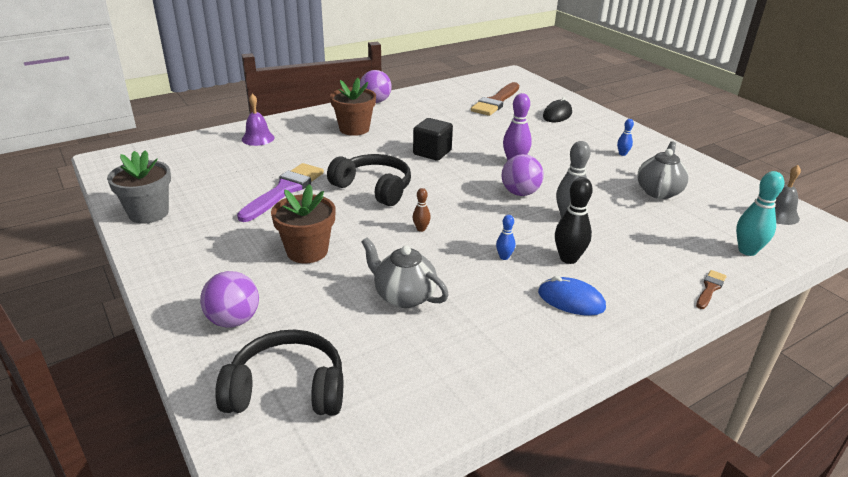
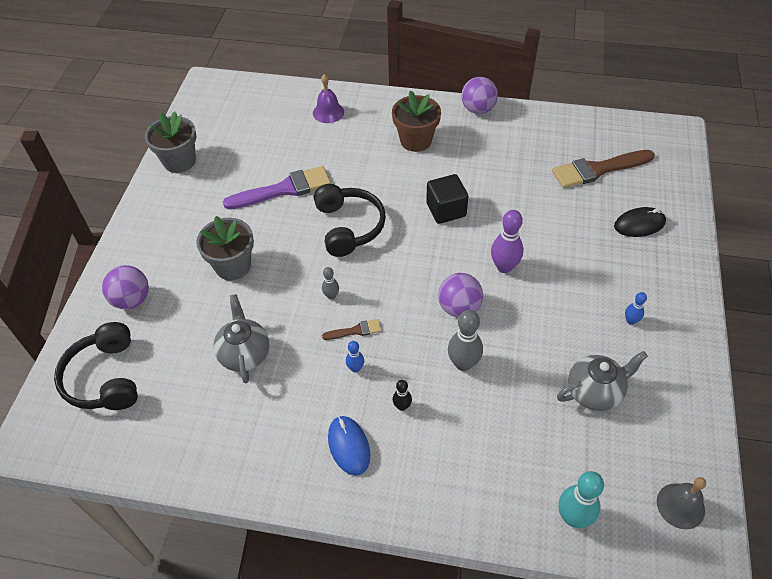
camera: 45 degrees right, 20 degrees up
(287, 389) = (104, 378): black headphones -> black headphones turned 150 degrees counterclockwise
(307, 251) = (233, 266): brown flower pot -> grey flower pot
(421, 229) = (331, 296): brown bowling pin -> grey bowling pin
(568, 258) = (402, 406): black bowling pin -> black bowling pin, size x0.54
(710, 288) = (474, 524): brown brush -> brown brush (355, 331)

